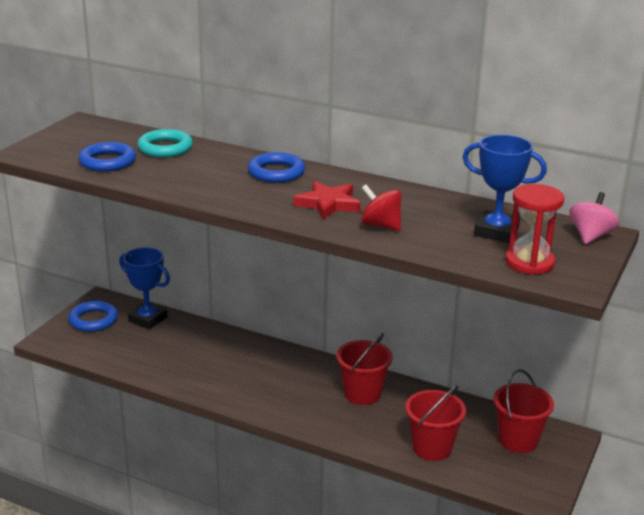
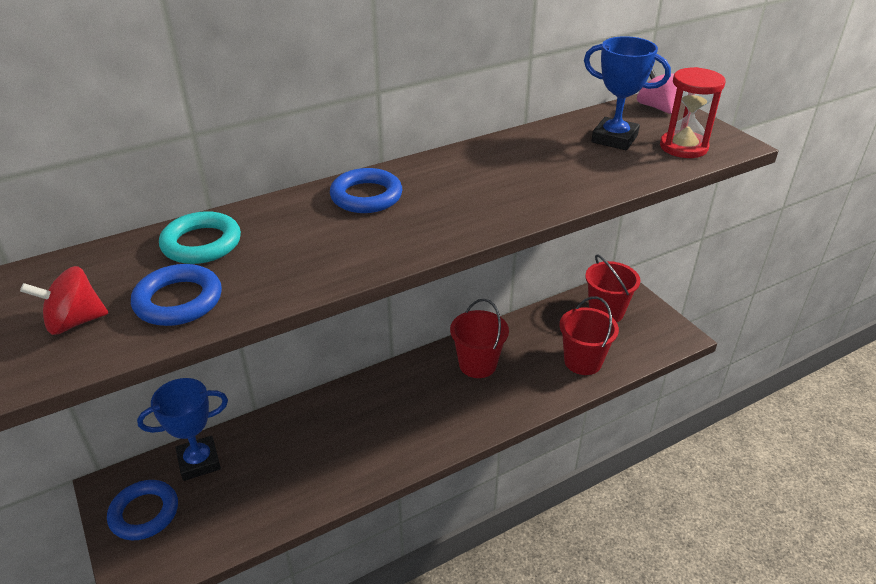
camera: 55 degrees left, 10 degrees up
(328, 204) = (476, 194): red star -> none
(380, 225) = (552, 185): red spinning top -> red spinning top (74, 322)
(496, 232) = (614, 139): blue trophy -> blue trophy turned 60 degrees clockwise

